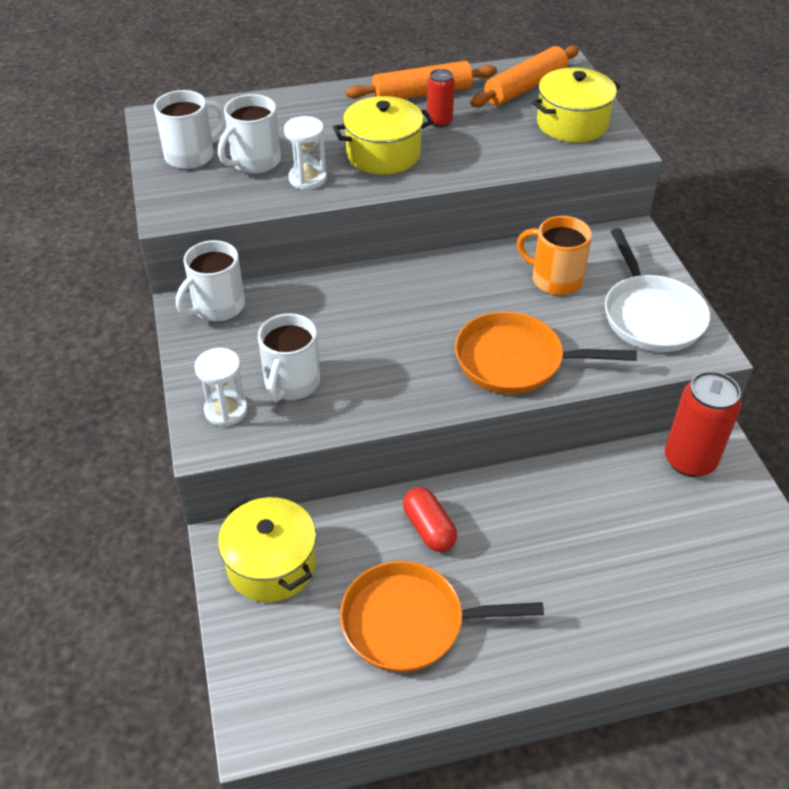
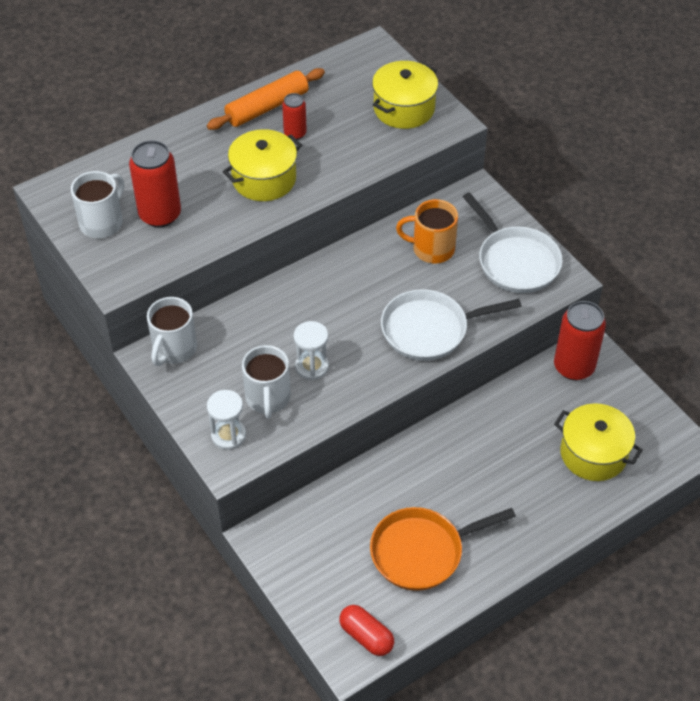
camera: 20 degrees left, 5 degrees up
(254, 162) = (160, 215): white mug -> red can
(271, 565) = (302, 542): yellow pot -> yellow pot (593, 454)
(307, 179) = (213, 220): white hourglass -> white hourglass (312, 367)
(429, 528) = (406, 478): red capsule -> red capsule (366, 636)
(515, 361) = (429, 329): orange pan -> white pan
(525, 87) = (351, 79): orange rolling pin -> none

